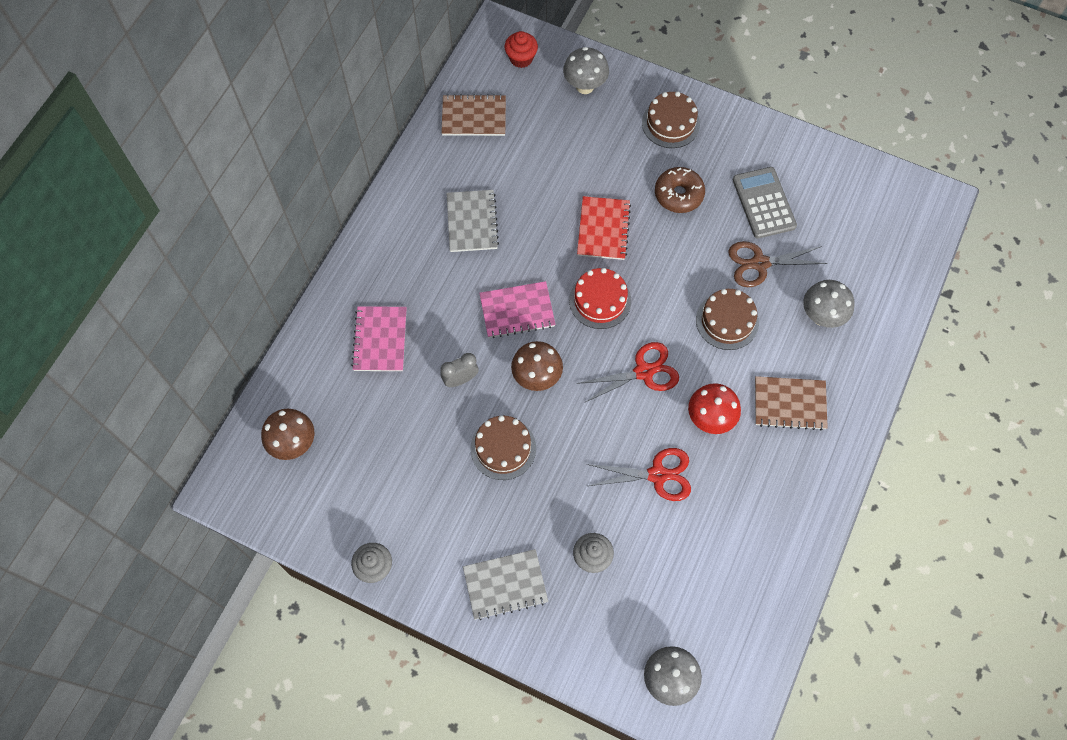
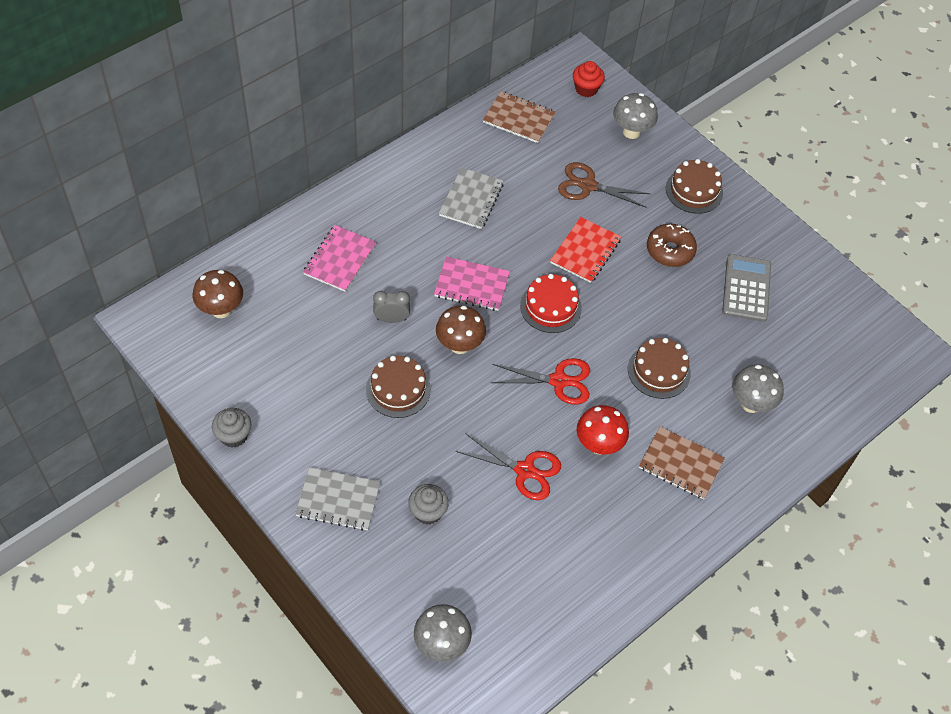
camera: 20 degrees right, 10 degrees down
(759, 263) = (715, 336): brown scissors -> brown scissors (588, 186)

